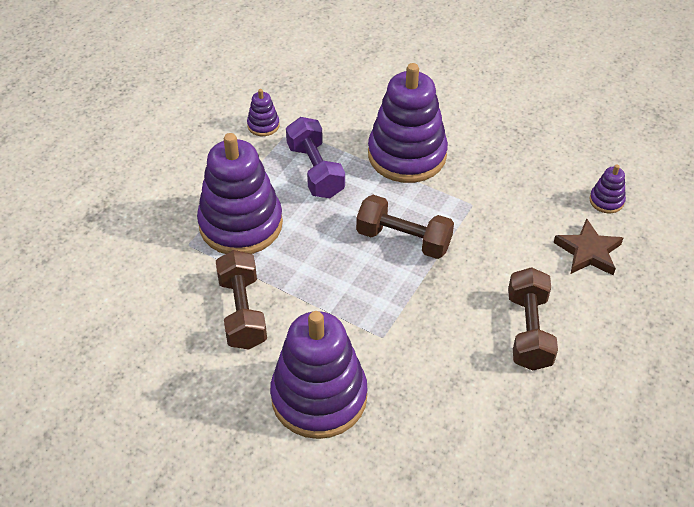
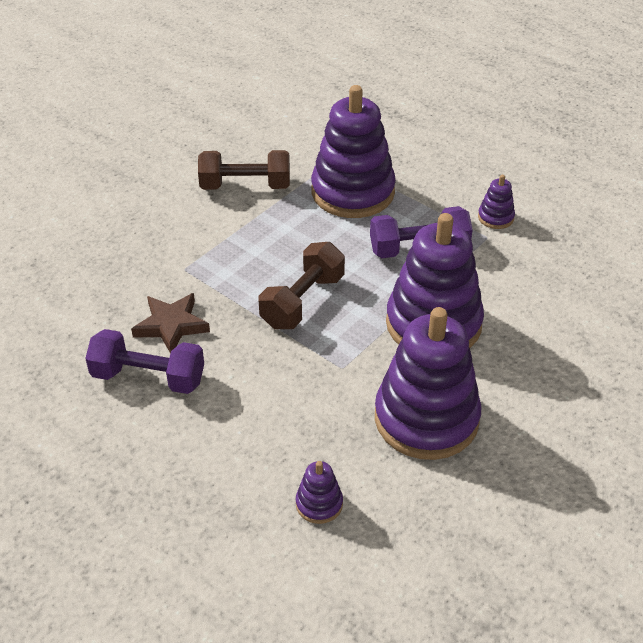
camera: 100 degrees right, 5 degrees down
(319, 397) = (136, 222): purple stacking toy -> purple stacking toy (426, 418)
(529, 331) = (148, 377): brown dumbbell -> purple dumbbell
(588, 252) = (239, 460): brown star -> brown star (171, 325)

